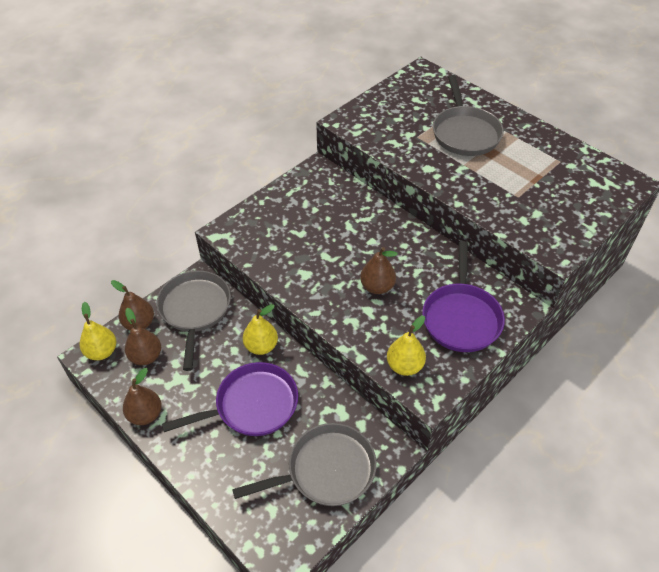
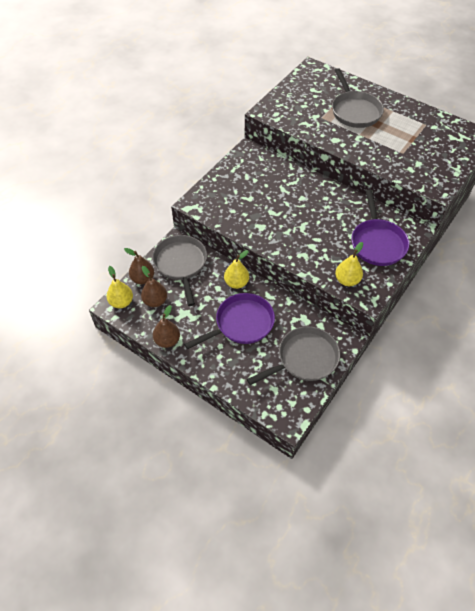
camera: 10 degrees left, 5 degrees up
(377, 287) = (314, 229): brown pear -> none

